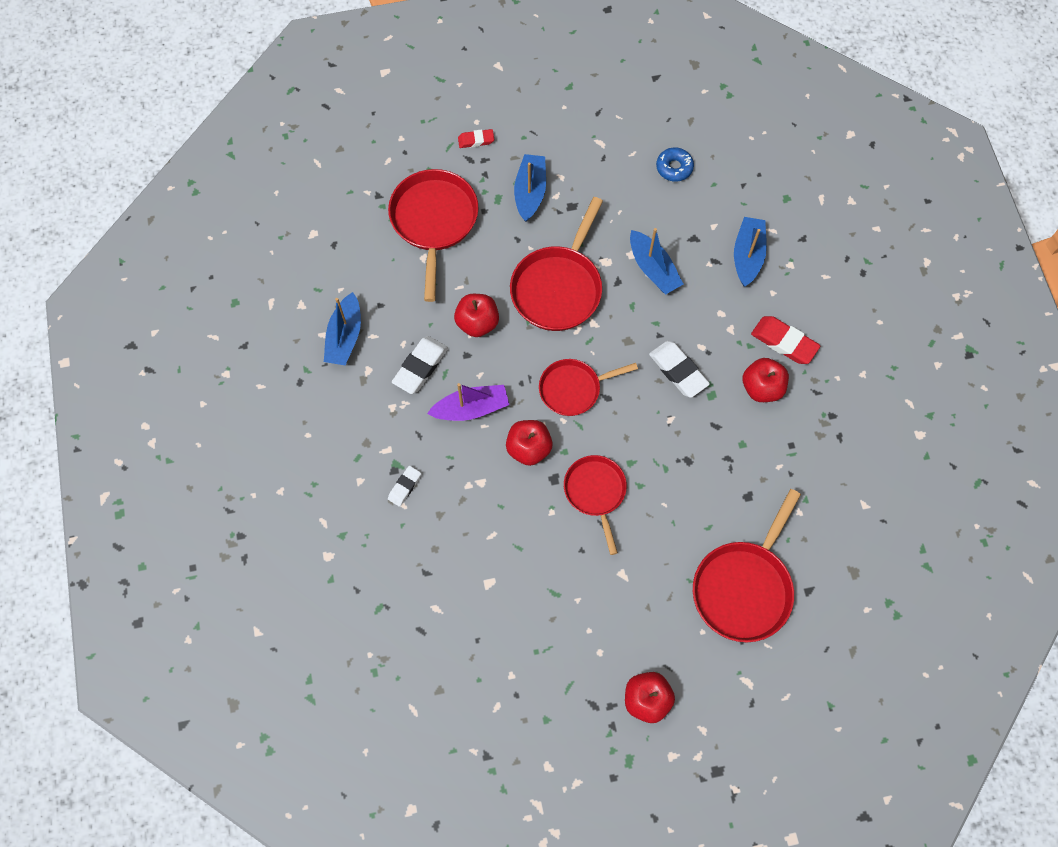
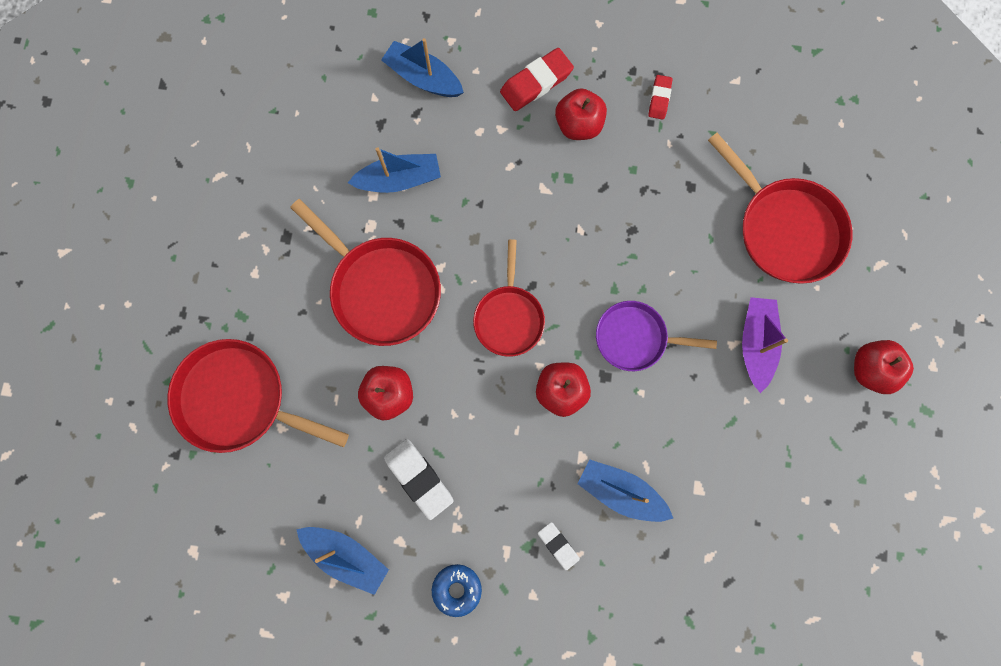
camera: 70 degrees left, 10 degrees up
(471, 408) = (491, 438): purple boat -> purple boat (756, 343)
(476, 140) = (152, 313): red eraser -> red eraser (659, 99)
(530, 192) = (248, 276): blue boat -> blue boat (621, 492)
(595, 493) = (635, 338): red pan -> purple pan
(674, 167) = (285, 110): blue donut -> blue donut (457, 589)
(678, 371) = (529, 201): white eraser -> none

